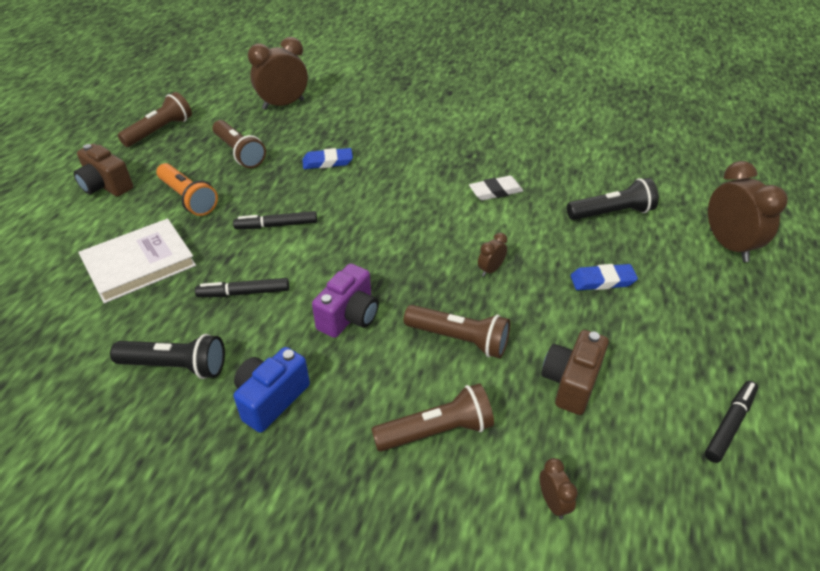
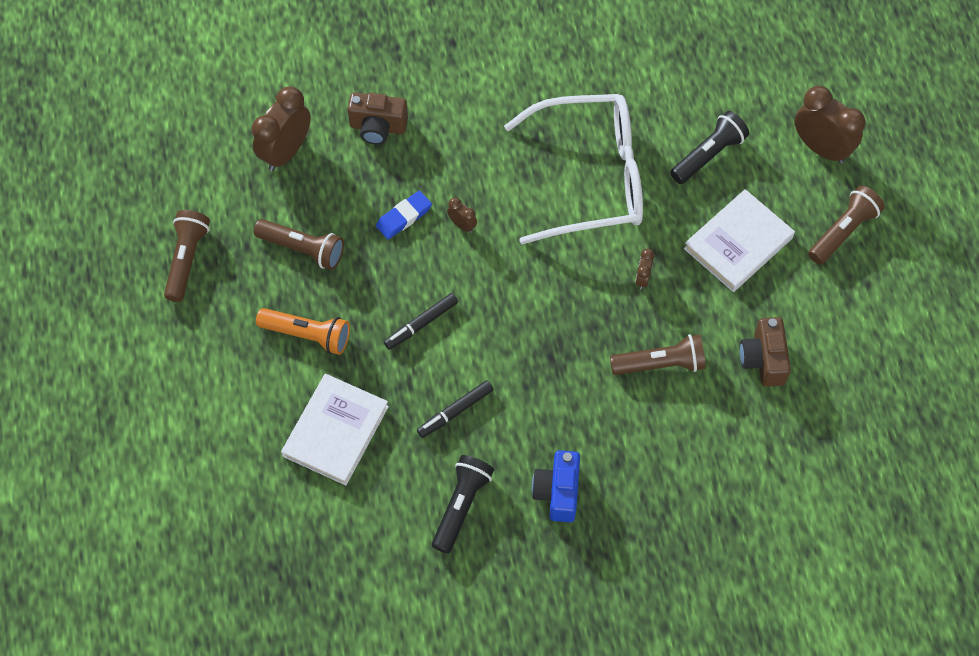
camera: 30 degrees left, 20 degrees up
(106, 186) = (209, 362): brown camera -> brown camera (378, 127)
(175, 366) = (461, 506): black flashlight -> black flashlight turned 45 degrees counterclockwise
(349, 316) = (560, 388): purple camera -> none
(436, 431) = (692, 452): brown flashlight -> brown flashlight (843, 231)
(495, 191) = (591, 178): white eraser -> white glasses
(553, 503) = (798, 462): brown clock -> brown clock (462, 225)
(602, 280) = (738, 243): blue eraser -> white book
(729, 424) = (884, 337): black marker -> none

